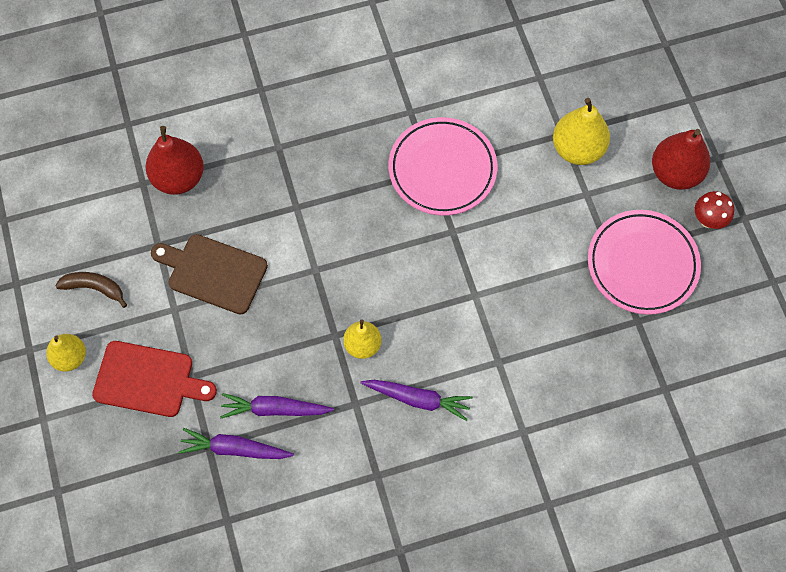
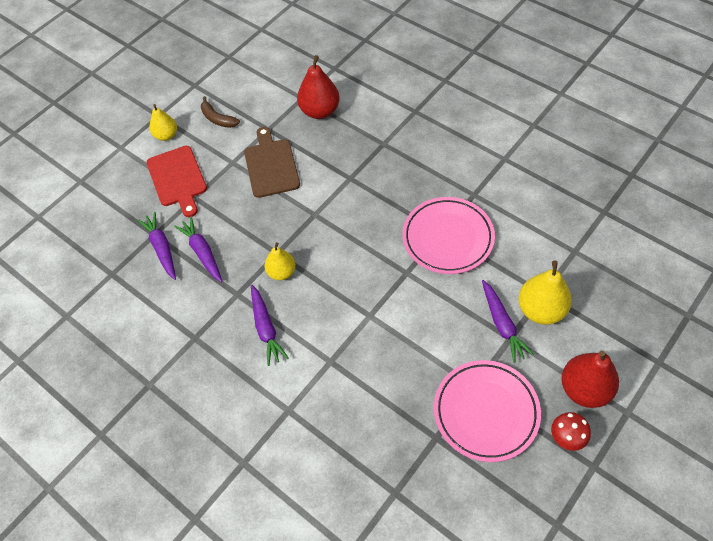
camera: 60 degrees right, 10 degrees down
(94, 288) = (218, 119): brown banana -> brown banana turned 150 degrees clockwise
(568, 190) = (502, 324): none -> purple carrot

